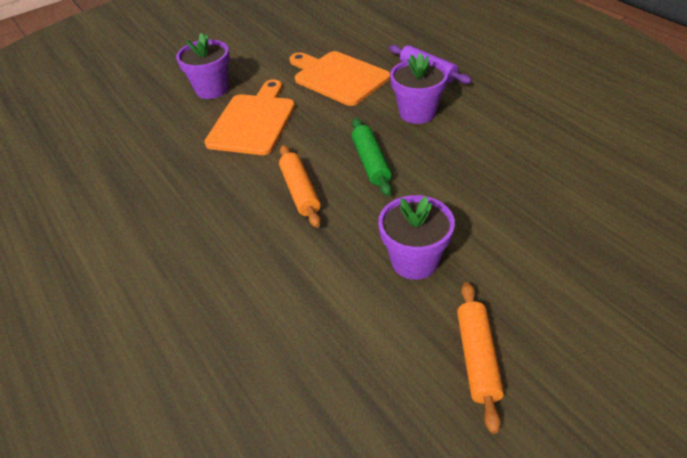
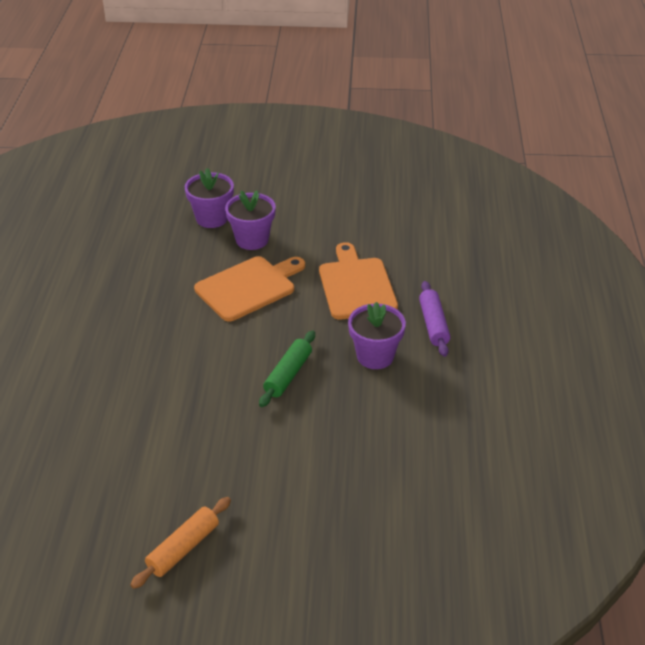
camera: 35 degrees right, 5 degrees down
(300, 191) = (215, 365): orange rolling pin -> none
(414, 261) = (225, 464): purple flower pot -> purple flower pot (212, 218)

